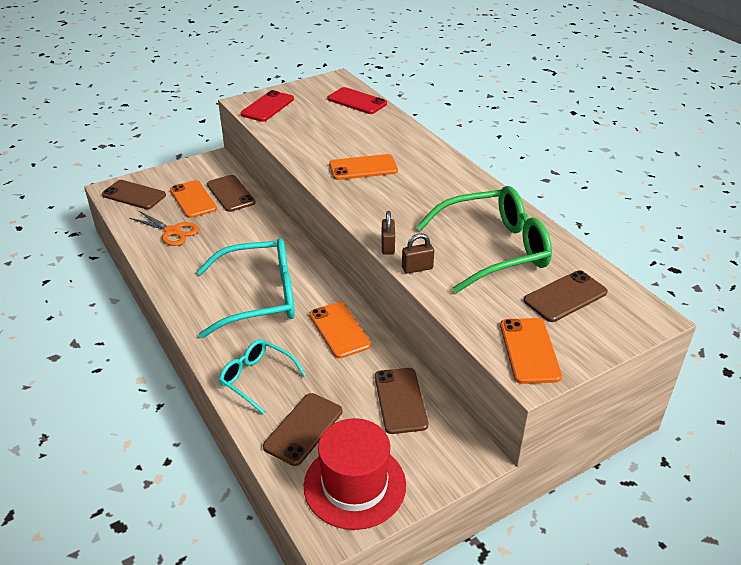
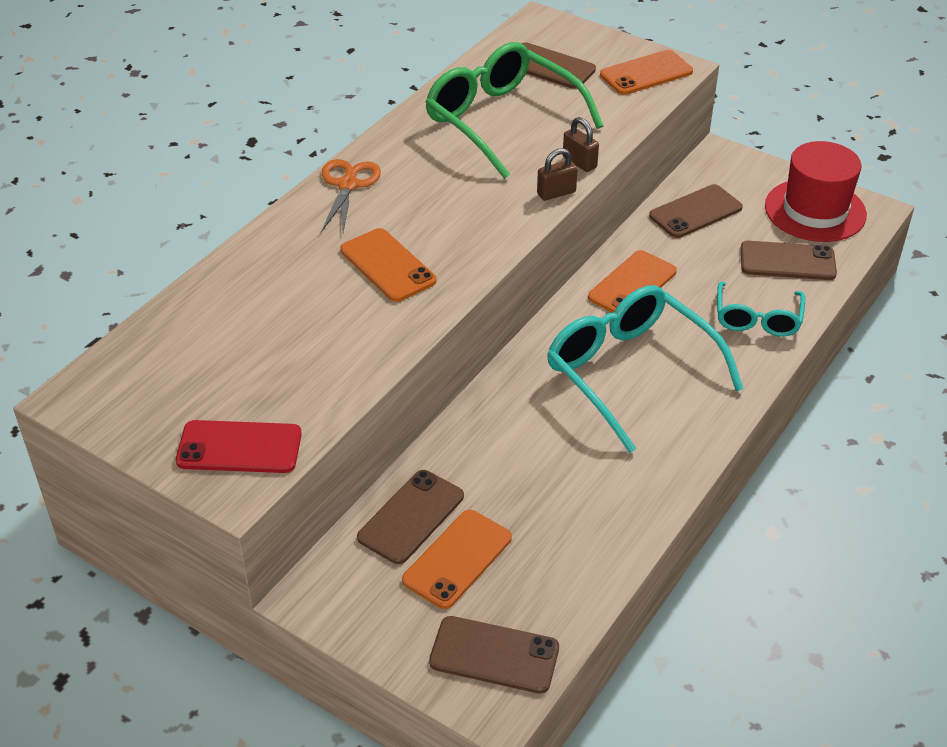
camera: 115 degrees left, 5 degrees up
(134, 195) = (494, 655): brown phone -> brown phone turned 75 degrees counterclockwise
(172, 232) = (560, 538): orange scissors -> orange scissors (348, 185)
(357, 101) = (164, 340): red phone -> none

